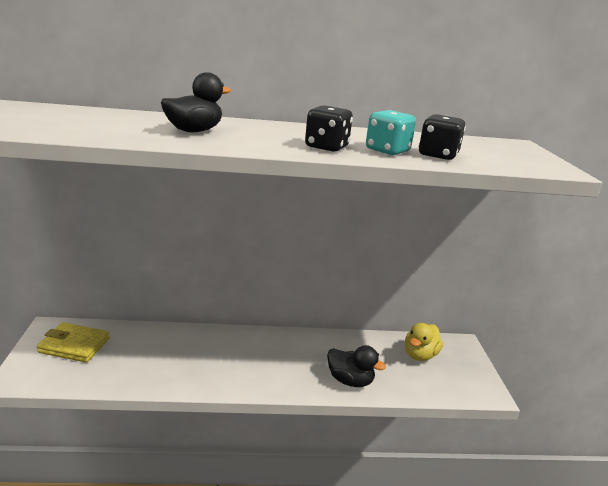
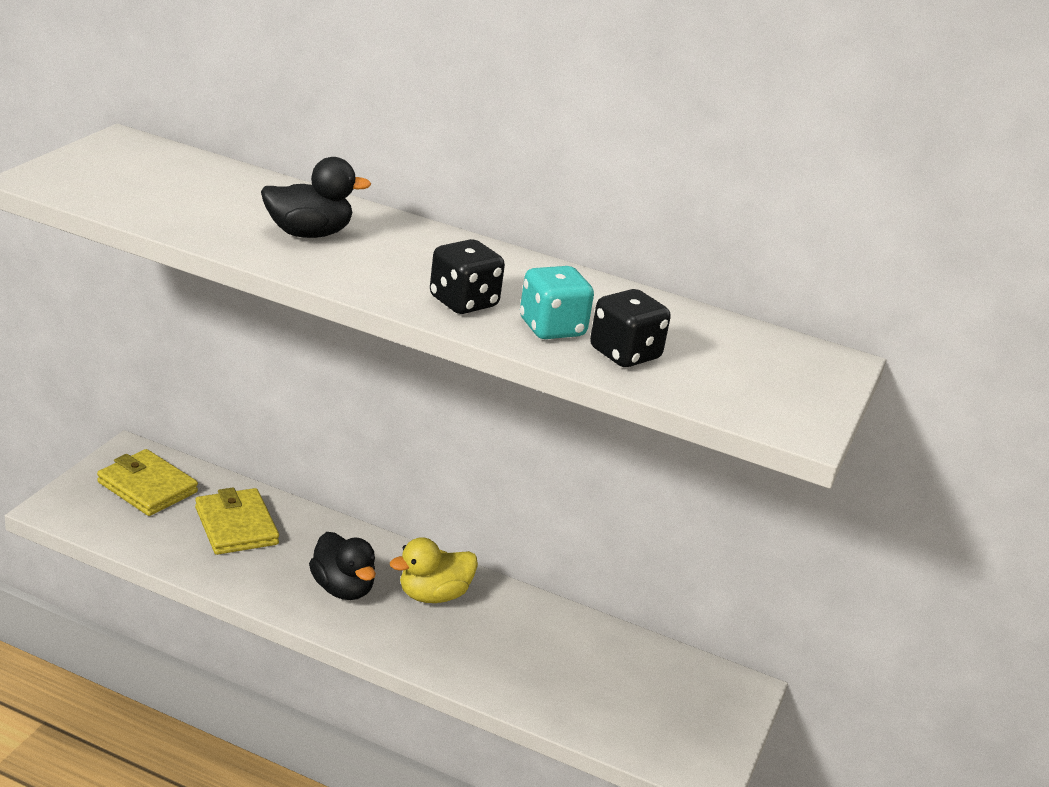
camera: 25 degrees right, 5 degrees up
(147, 350) = (236, 526): none -> yellow wallet
(350, 380) = (492, 671): black duck -> black duck (343, 588)
(420, 355) = (646, 677): yellow duck -> yellow duck (433, 595)

